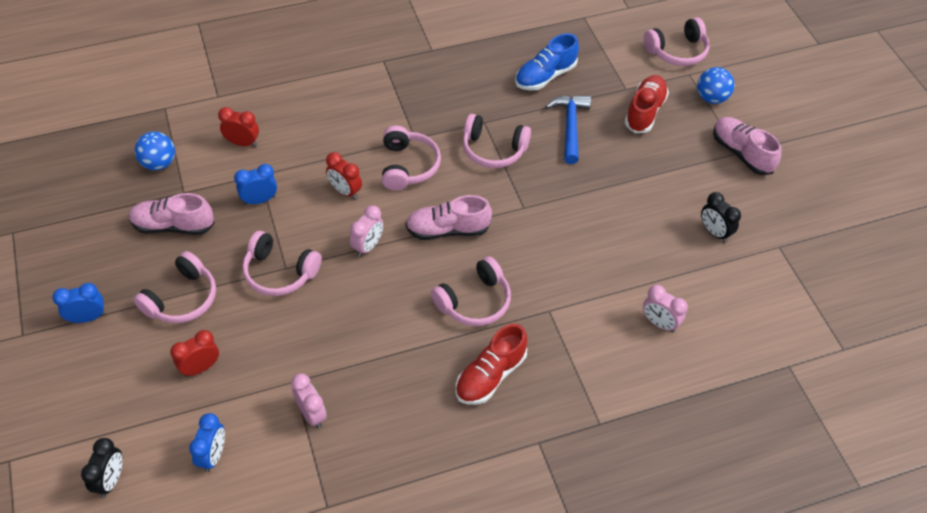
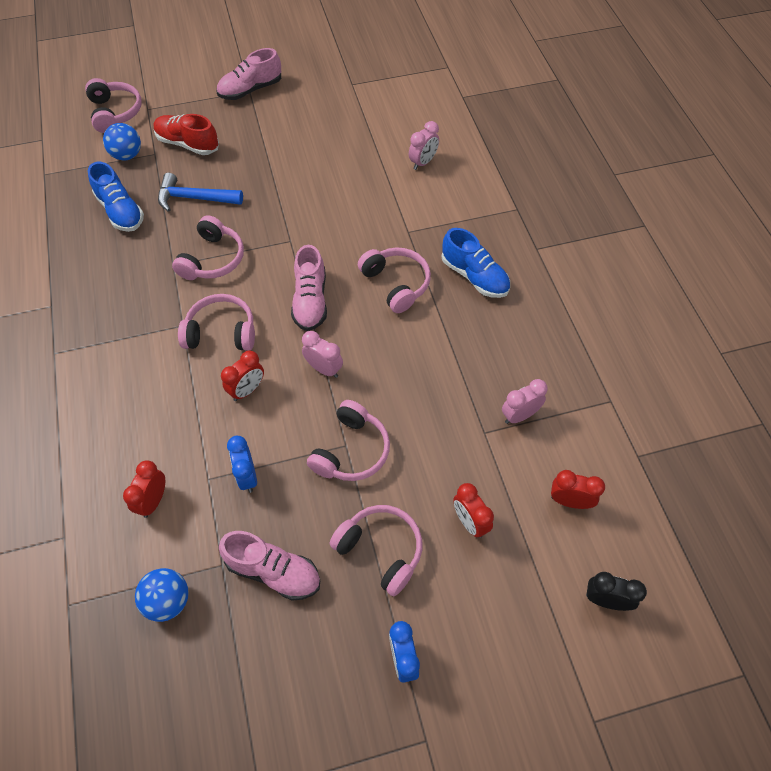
camera: 85 degrees left, 5 degrees up
(173, 226) = (273, 571): pink shoe -> pink shoe turned 75 degrees counterclockwise
(213, 455) = (569, 501): blue clock -> red clock
(490, 375) = (474, 276): red shoe -> blue shoe
(711, 98) = (181, 98): blue ball -> blue ball (127, 155)
(714, 232) = (333, 118): black clock -> none

